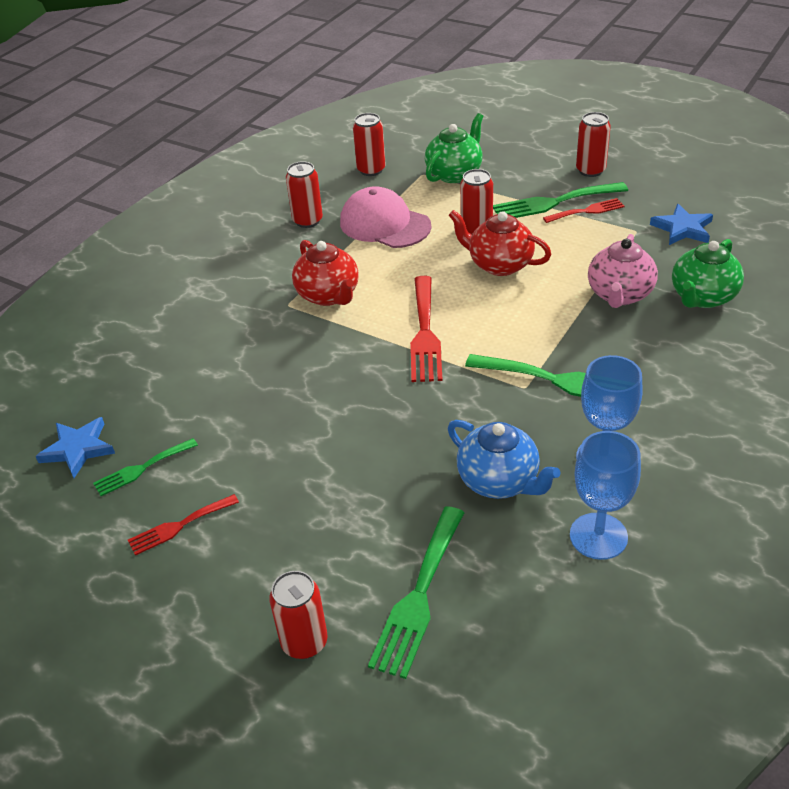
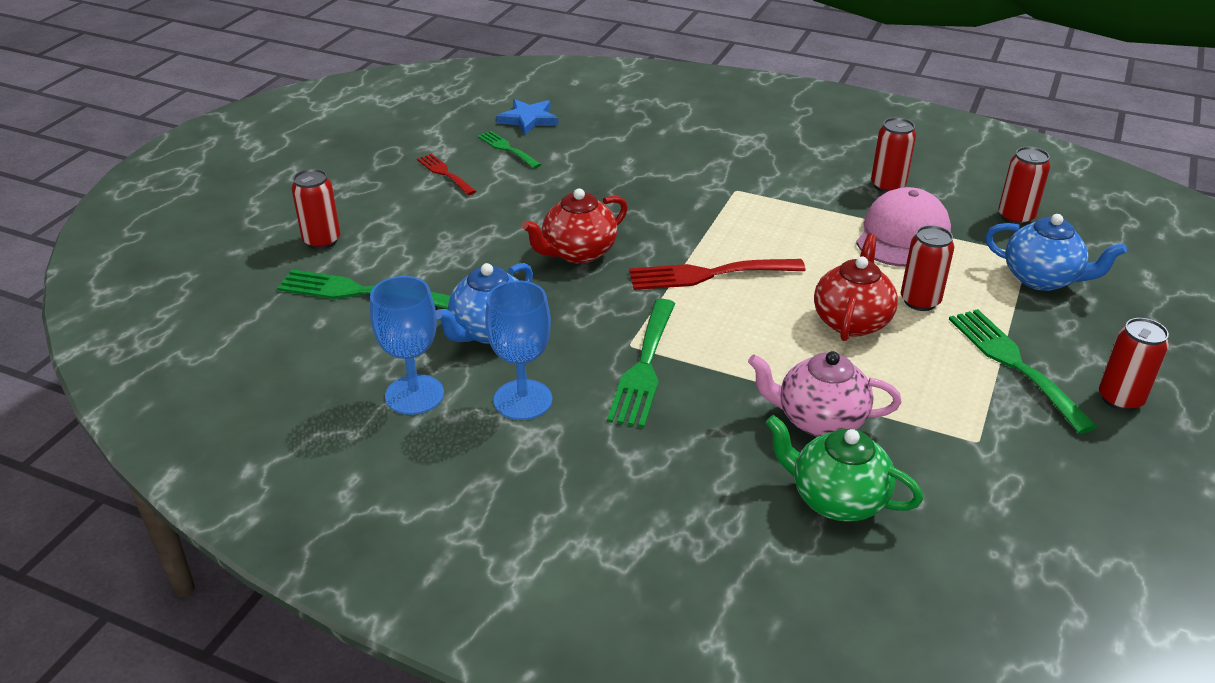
camera: 80 degrees right, 5 degrees down
(328, 295) = (757, 211): red teapot -> red teapot (578, 252)
(454, 173) = (1042, 279): green teapot -> blue teapot
(587, 211) = (1007, 394): red fork -> none
(682, 228) = (1004, 489): blue star -> none

